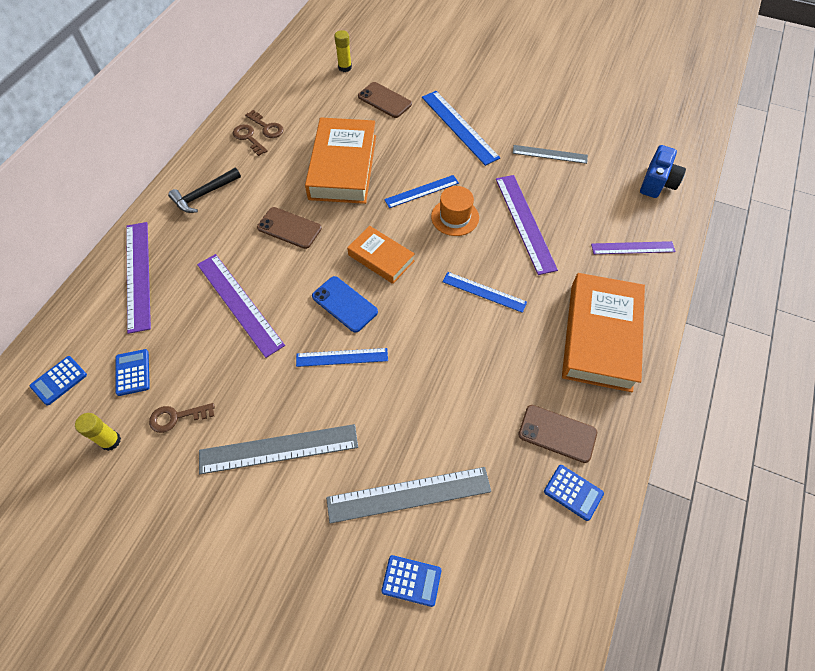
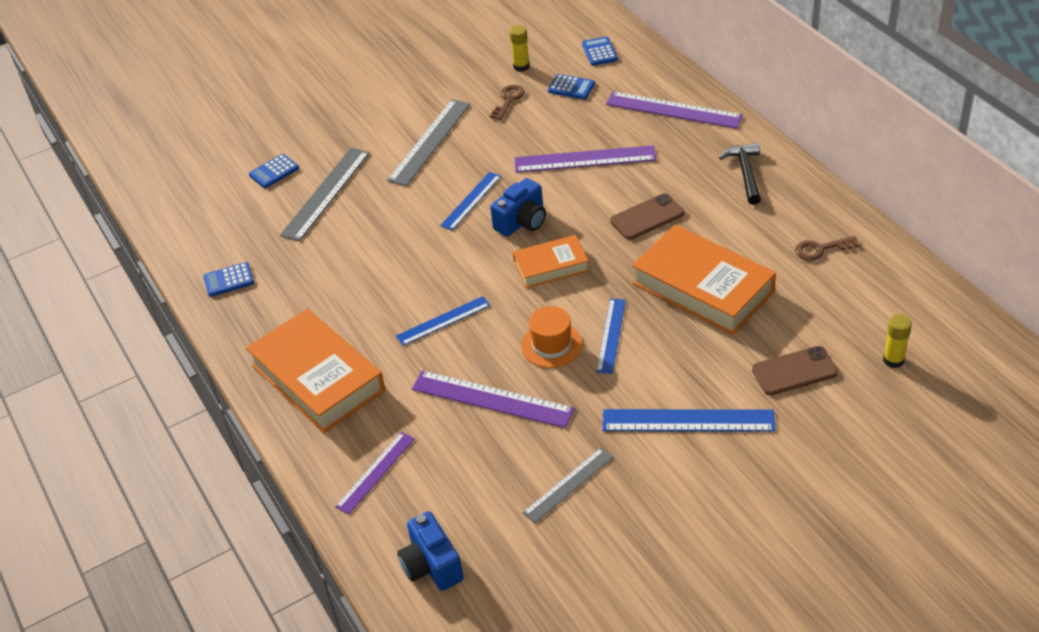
camera: 130 degrees right, 15 degrees down
(248, 138) = (812, 229): brown key -> none
(344, 304) = (522, 222): blue phone -> blue camera
(557, 433) = (275, 296): brown phone -> none

